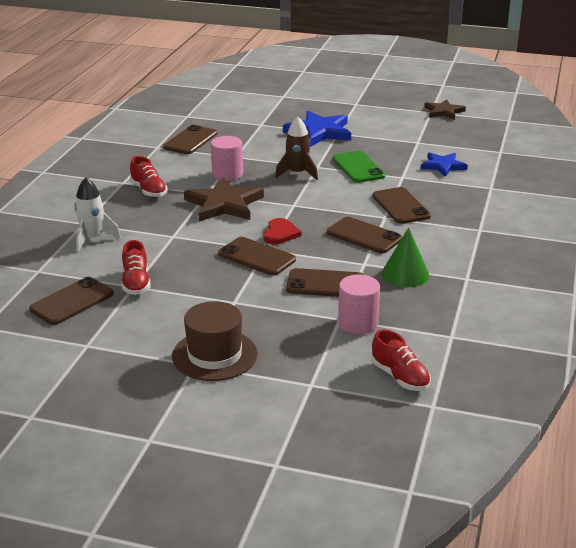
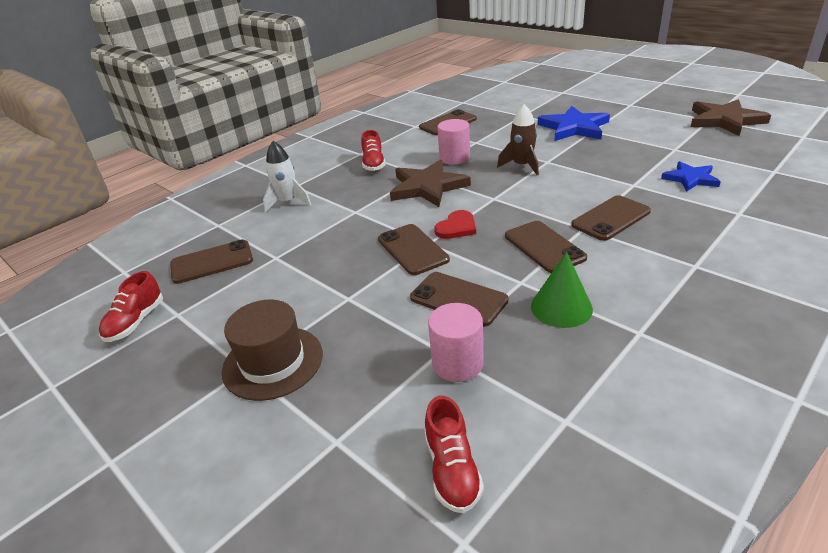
camera: 30 degrees right, 5 degrees up
(136, 283) = (280, 254): red shoe -> red shoe (136, 322)
(358, 167) = (590, 168): green phone -> none
(401, 206) = (610, 218): brown phone -> brown phone turned 45 degrees clockwise
(444, 112) = (725, 120): brown star -> brown star, size x1.62

